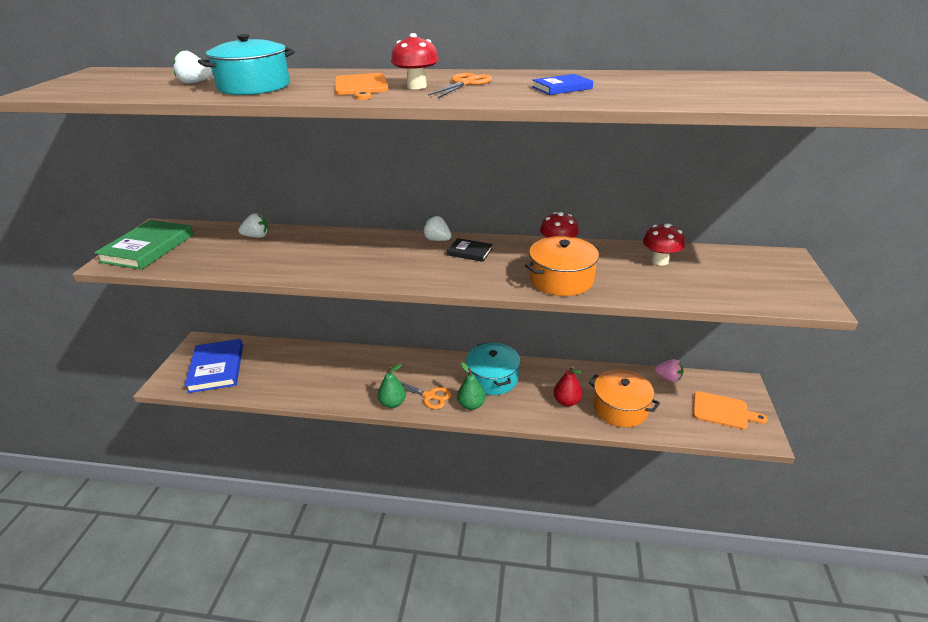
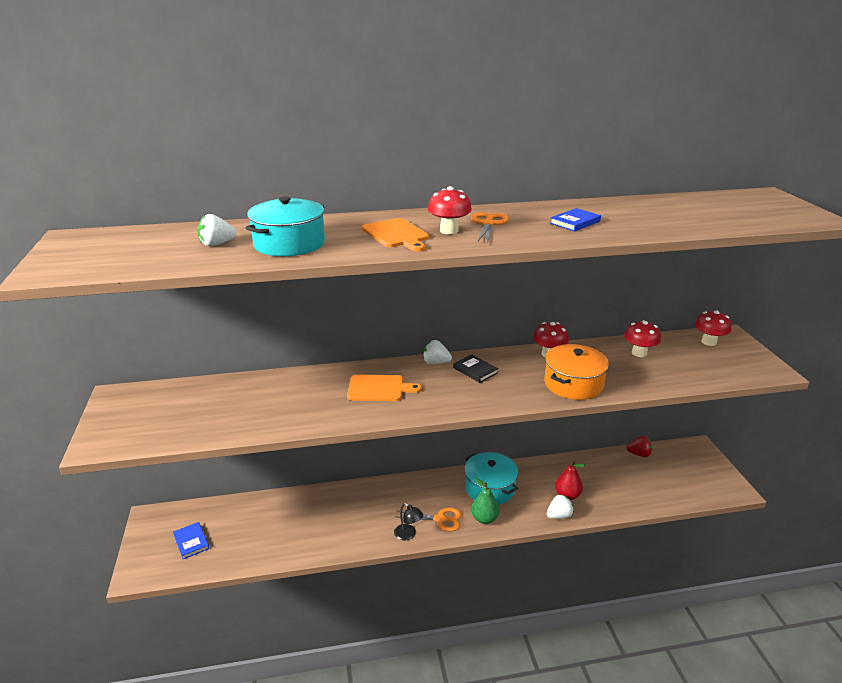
camera: 20 degrees left, 5 degrees down
(148, 248) = (129, 421): green book -> none
(217, 368) = (191, 542): blue book -> blue book, size x0.50
(257, 236) = (246, 388): white strawberry -> white strawberry (559, 515)
(393, 403) = (408, 535): green pear -> black lamp
(470, 252) = (475, 370): black book -> black book turned 45 degrees clockwise
(620, 408) = (615, 491): orange pot -> none
(668, 378) = (639, 454): pink strawberry -> red strawberry
(723, 411) = (695, 474): orange cutting board -> orange cutting board (379, 388)
(754, 261) = (709, 342): none -> red mushroom

